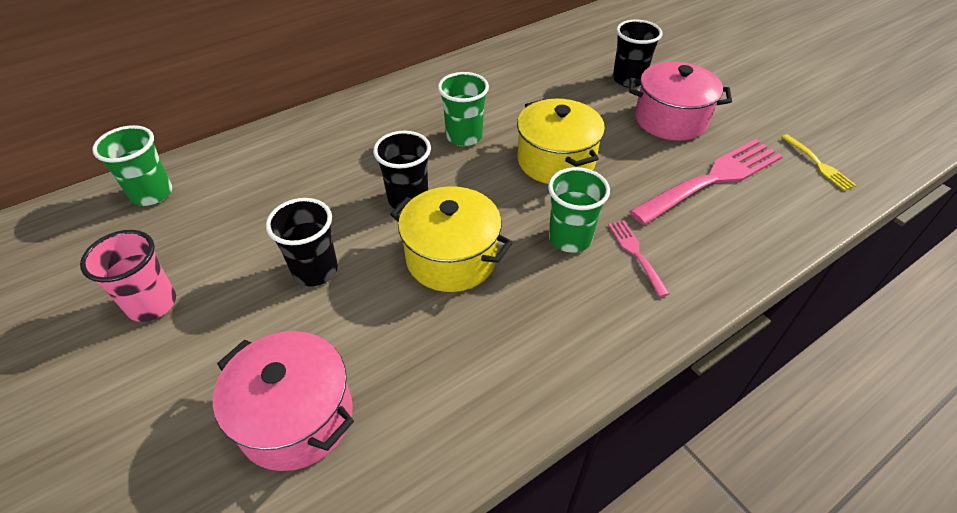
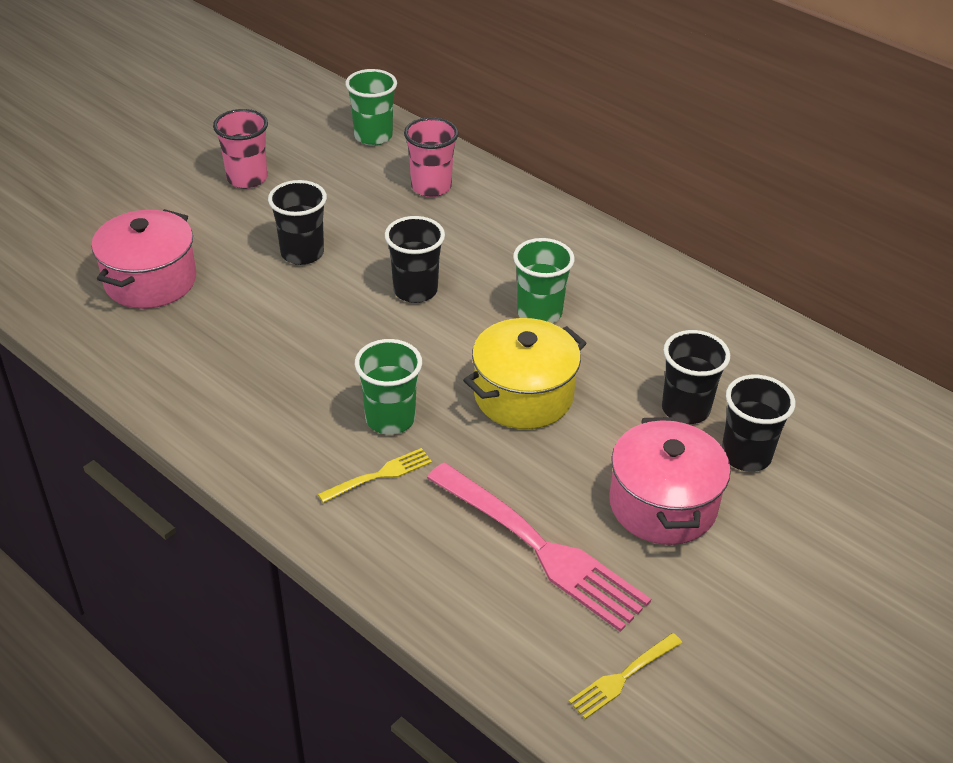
camera: 75 degrees right, 5 degrees down
(263, 168) = (431, 187): none -> pink cup
(451, 258) = (339, 335): yellow pot -> none
(583, 93) = (685, 409): none -> black cup
(636, 254) = (379, 476): pink fork -> yellow fork

